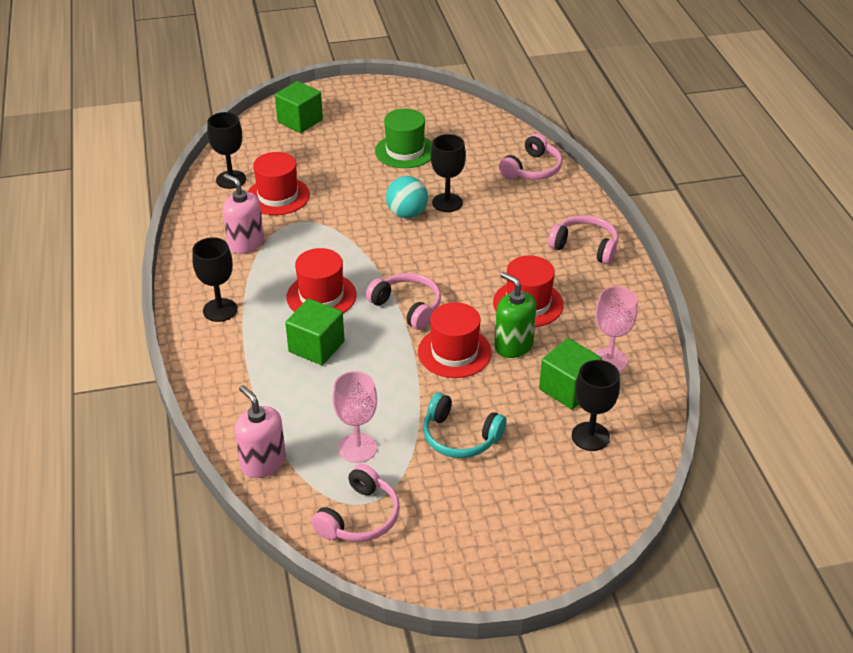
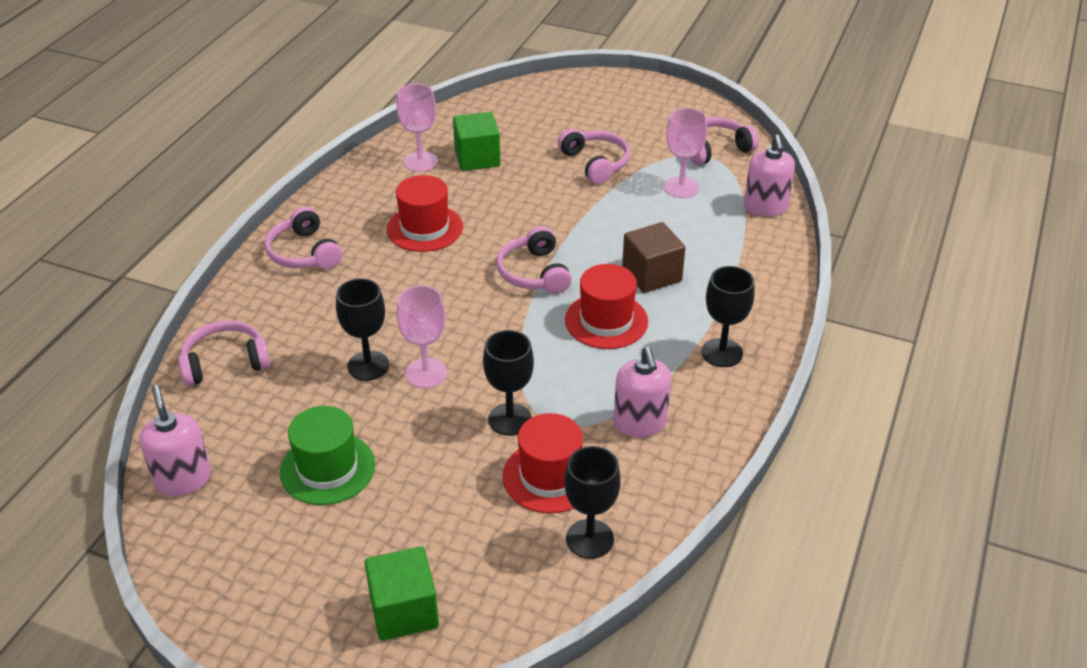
camera: 145 degrees left, 0 degrees up
(316, 347) = (651, 275): green cube -> brown cube
(407, 214) = (426, 373): turquoise ball -> pink goblet
(454, 352) = (534, 219): red hat -> none
(460, 437) = (595, 163): turquoise headphones -> pink headphones
(472, 119) = (183, 479): none -> pink soap dispenser
(513, 345) = (480, 203): green soap dispenser -> none
(590, 436) = (501, 127): black goblet -> black goblet (510, 419)

